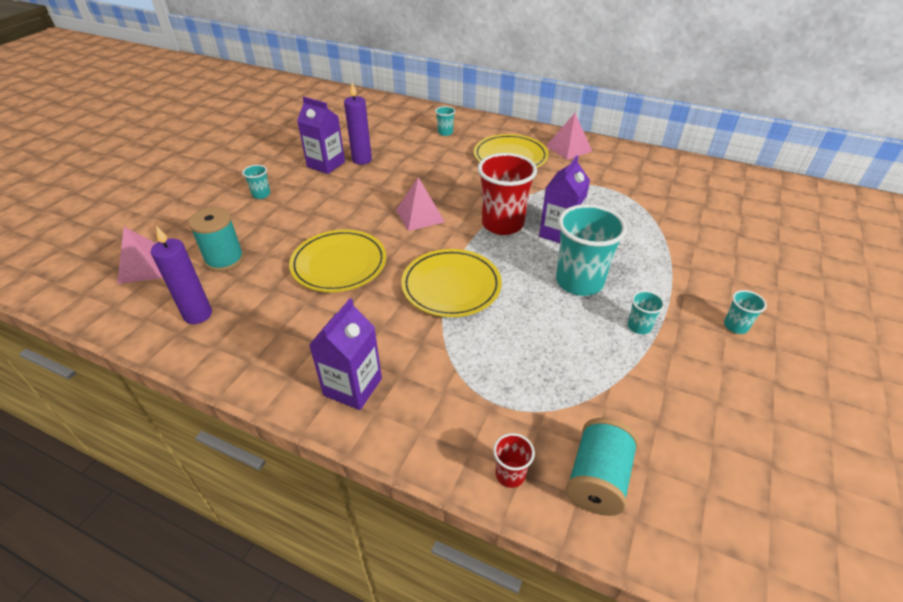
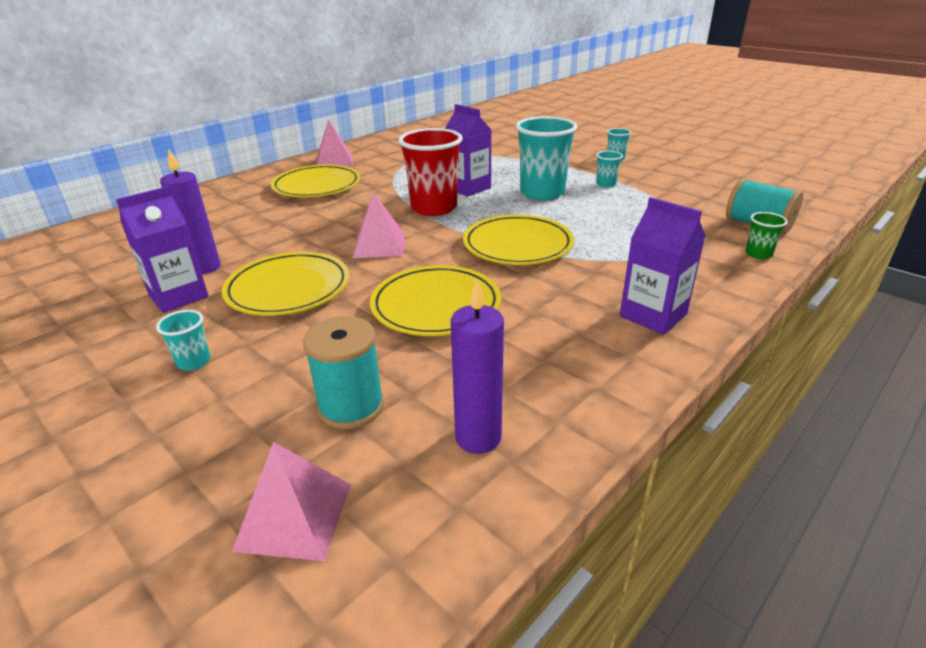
camera: 70 degrees left, 10 degrees down
(345, 198) = (288, 289): none -> yellow plate
(445, 132) = (215, 209): turquoise cup -> none
(510, 474) = (758, 254): red cup -> green cup

